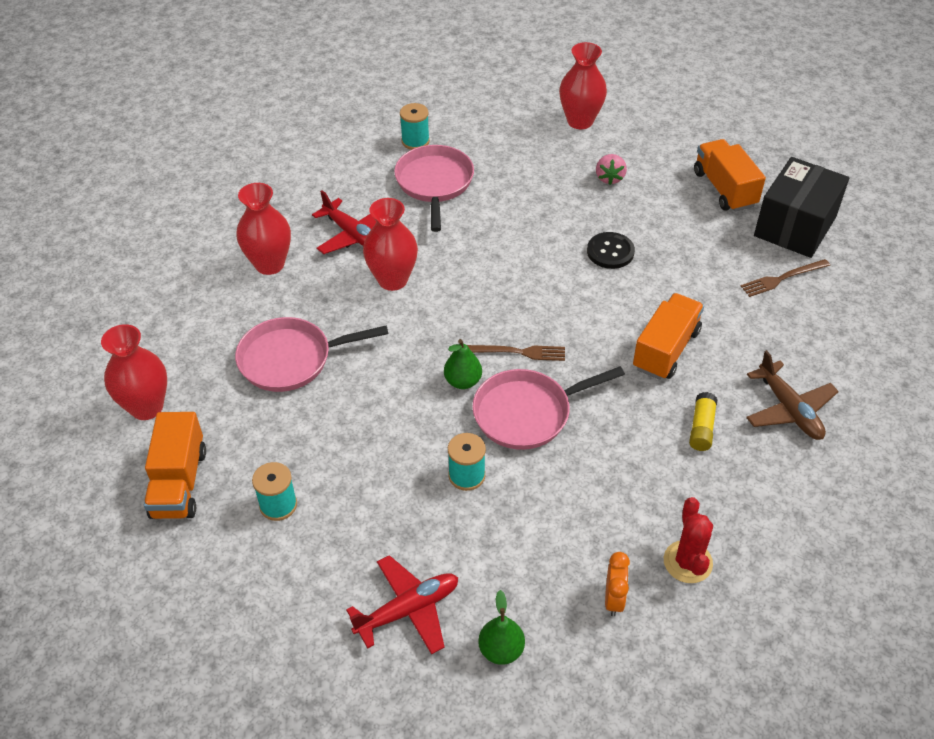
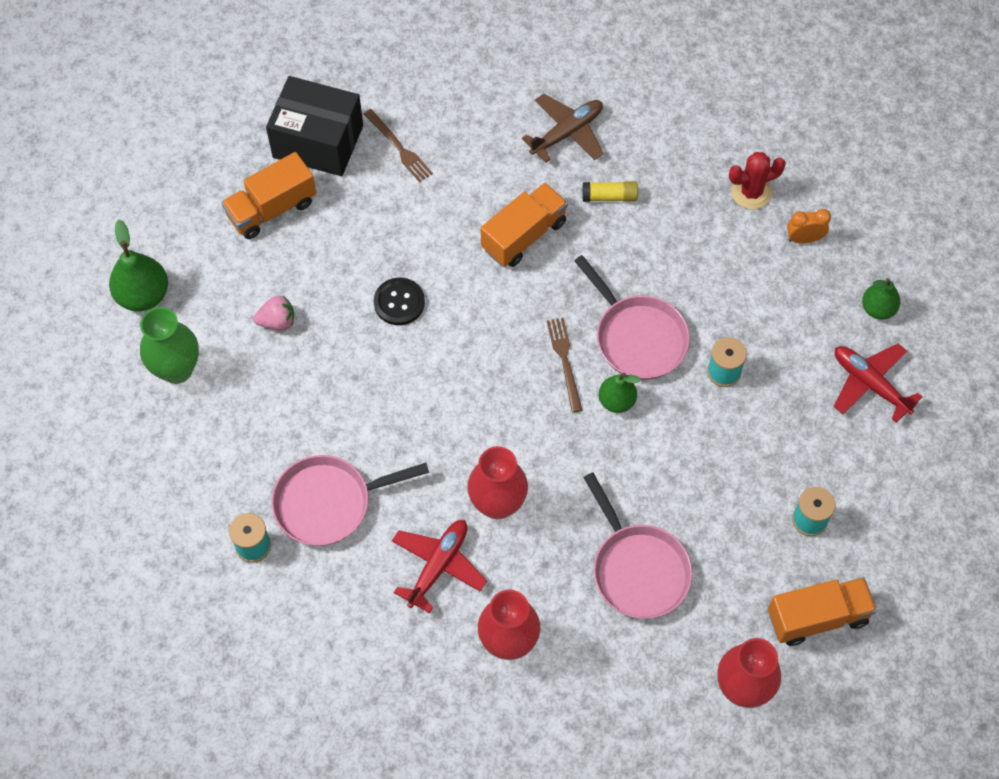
camera: 105 degrees left, 15 degrees up
(580, 121) = (177, 369): red vase -> green vase
(652, 111) = (143, 295): none -> green pear
(665, 350) = (524, 235): orange truck -> orange truck turned 120 degrees clockwise

